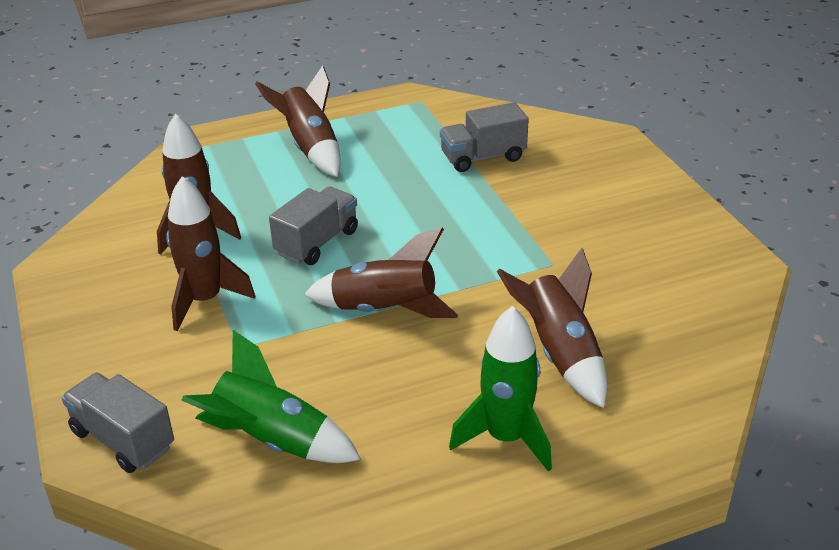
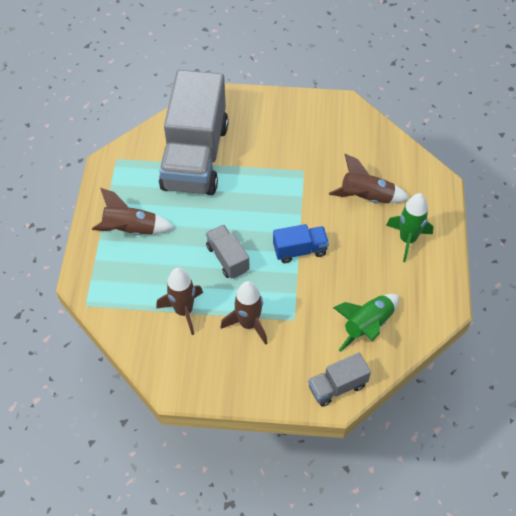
camera: 65 degrees left, 20 degrees up
(384, 310) = (300, 250): brown rocket -> blue truck
(483, 157) = (195, 157): grey truck -> grey truck, size x2.31

